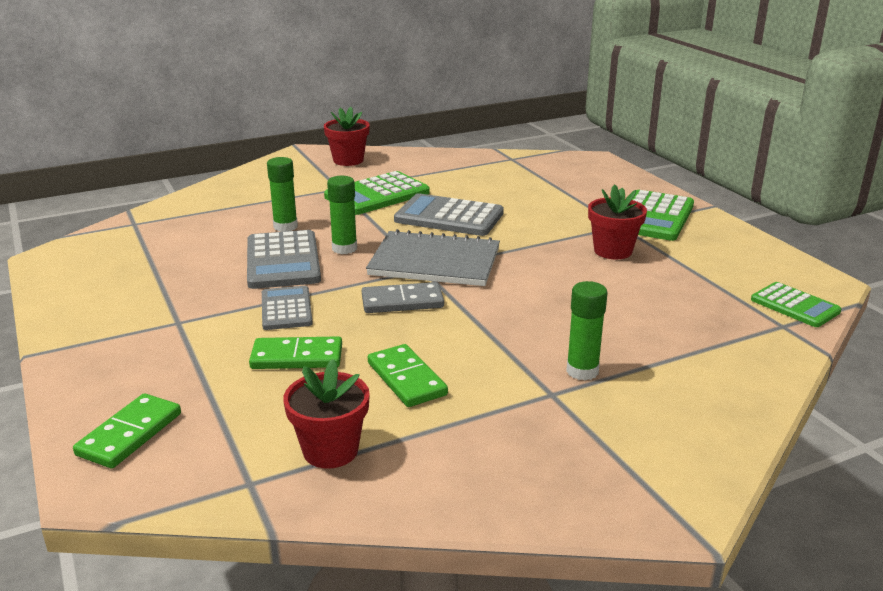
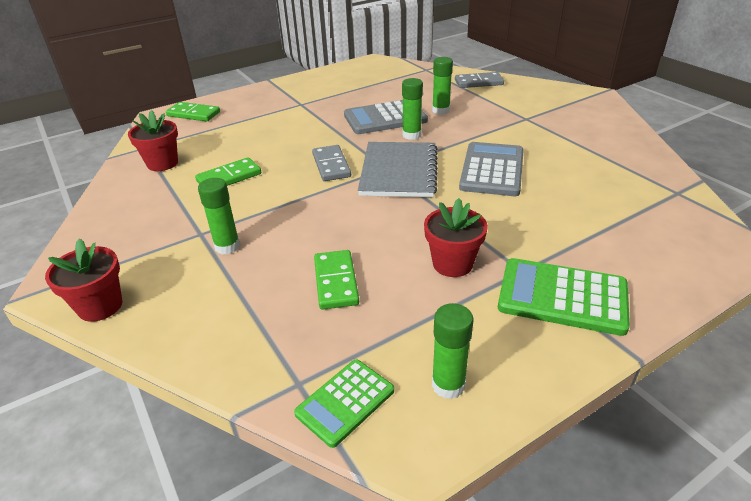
camera: 85 degrees right, 10 degrees up
(216, 198) = (478, 82): none -> grey domino
(286, 309) = (317, 129): grey calculator -> none
(297, 357) = (259, 141): green domino -> green domino (335, 282)
(348, 160) = (592, 113): red flower pot -> red flower pot (100, 306)
(377, 195) = (521, 134): green calculator -> none
(761, 266) = (448, 385): none -> green glue stick

